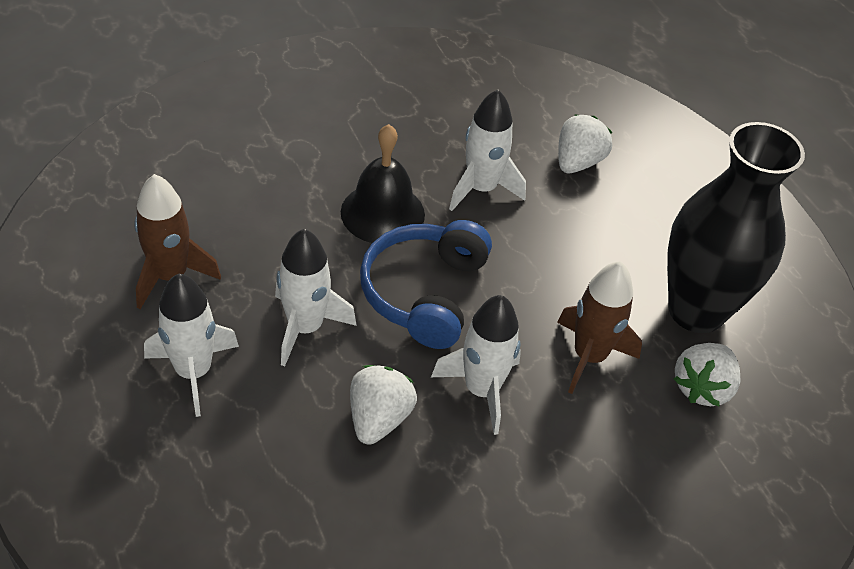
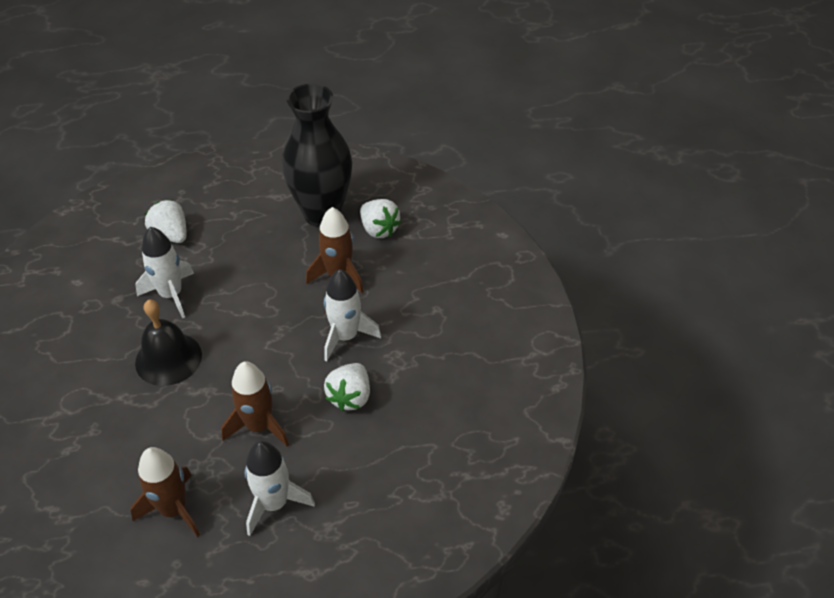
camera: 70 degrees left, 0 degrees up
(305, 327) = (259, 426): white rocket -> brown rocket
(378, 418) = (350, 397): white strawberry -> white strawberry turned 105 degrees counterclockwise
(424, 293) = (254, 349): blue headphones -> none

